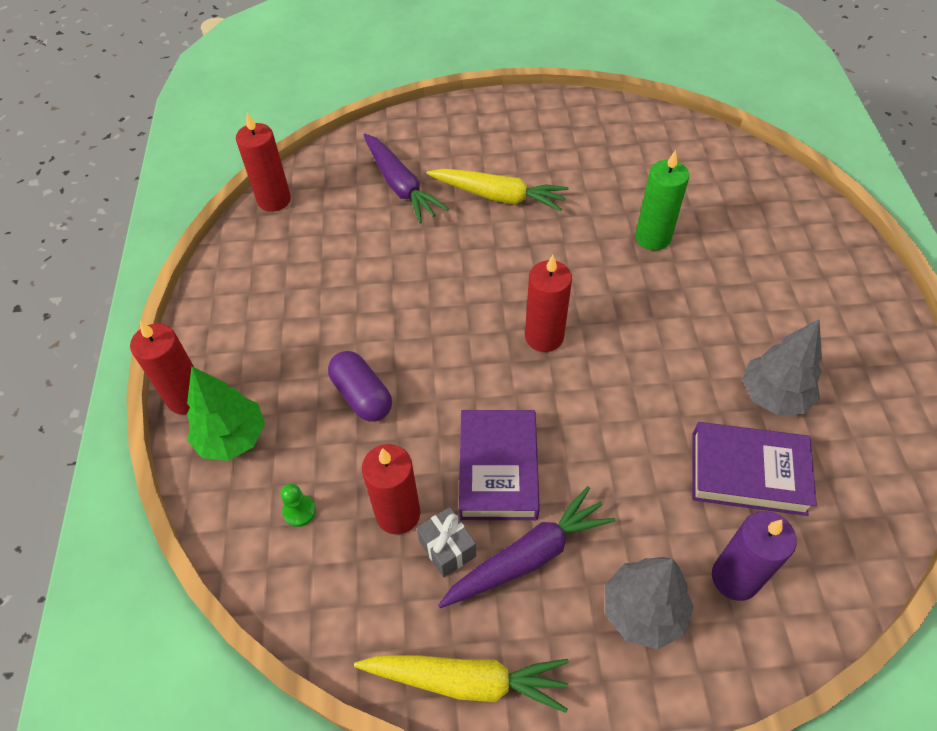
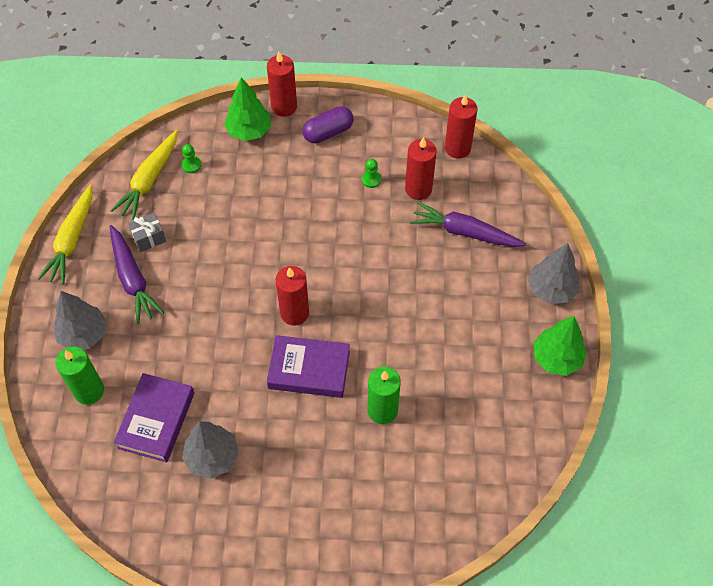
camera: 95 degrees right, 5 degrees up
(325, 279) = (371, 179): none -> green pawn
(362, 396) = (266, 199): purple capsule -> purple capsule (328, 132)
(398, 514) = (177, 214): red candle -> red candle (418, 189)
(400, 185) = (465, 232): purple carrot -> purple carrot turned 45 degrees clockwise
(468, 116) = (551, 289): none -> grey tree
(498, 196) = (444, 301): yellow carrot -> yellow carrot (149, 180)
(498, 469) = (194, 270): purple book -> purple book (309, 370)
(550, 109) = (556, 358): none -> green tree
(735, 578) = (89, 391): purple candle -> green candle

